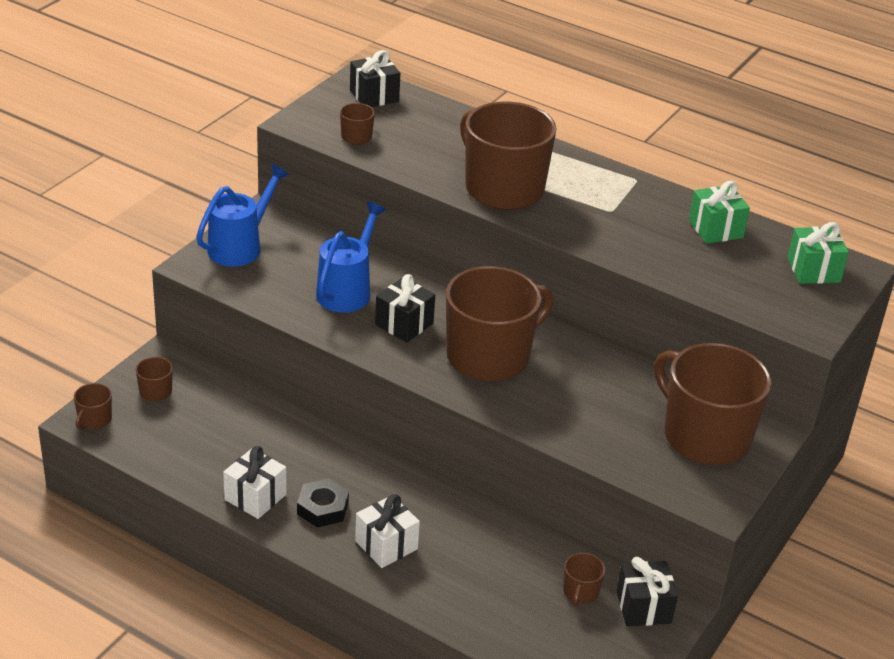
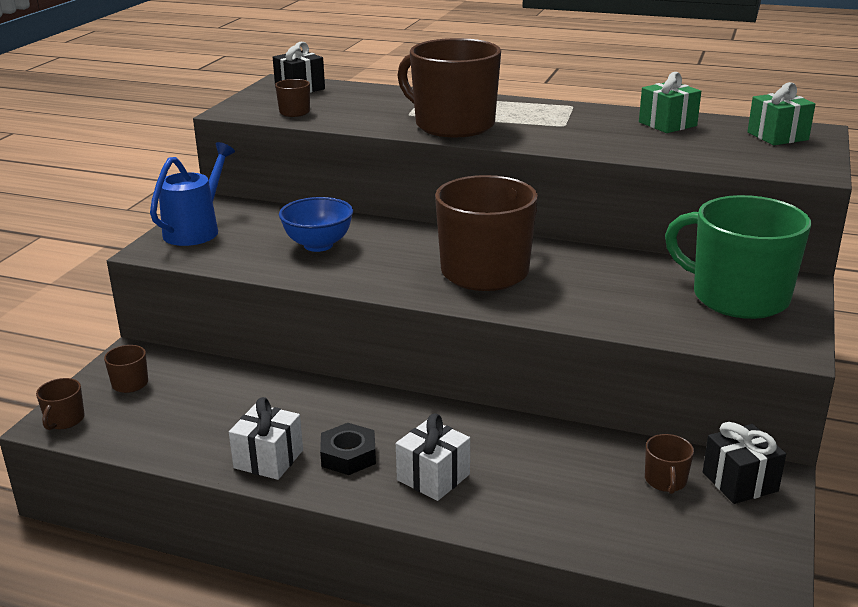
camera: 10 degrees left, 10 degrees down
(347, 290) = (318, 245): blue watering can -> blue bowl
(404, 324) = (387, 261): black gift -> none
(704, 436) = (737, 297): brown mug -> green mug

